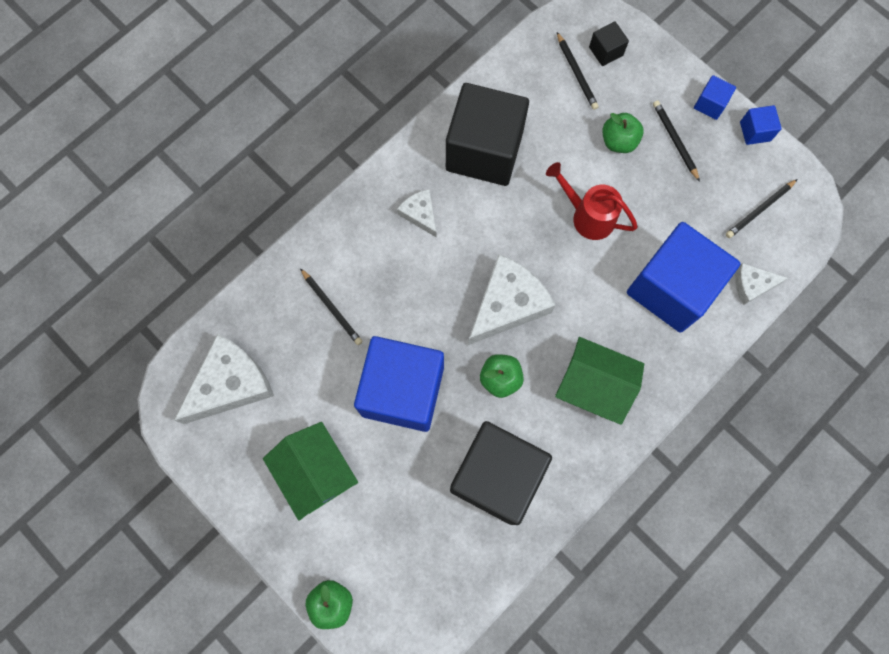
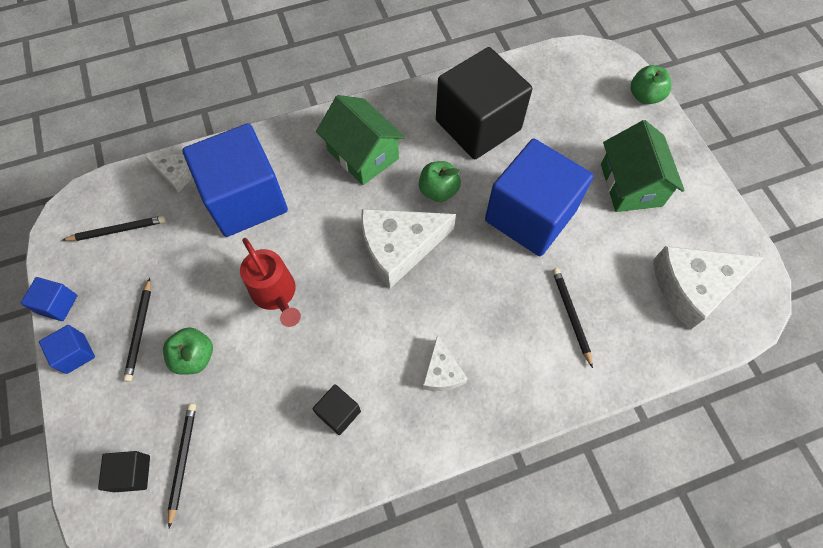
camera: 155 degrees left, 10 degrees down
(484, 151) = (339, 413): black cube -> black cube, size x0.41

